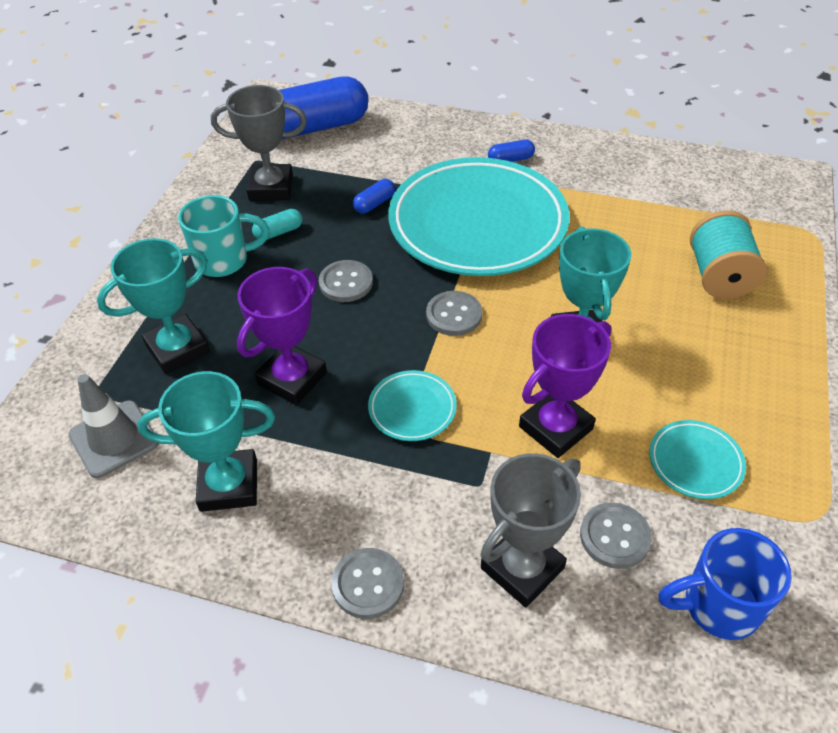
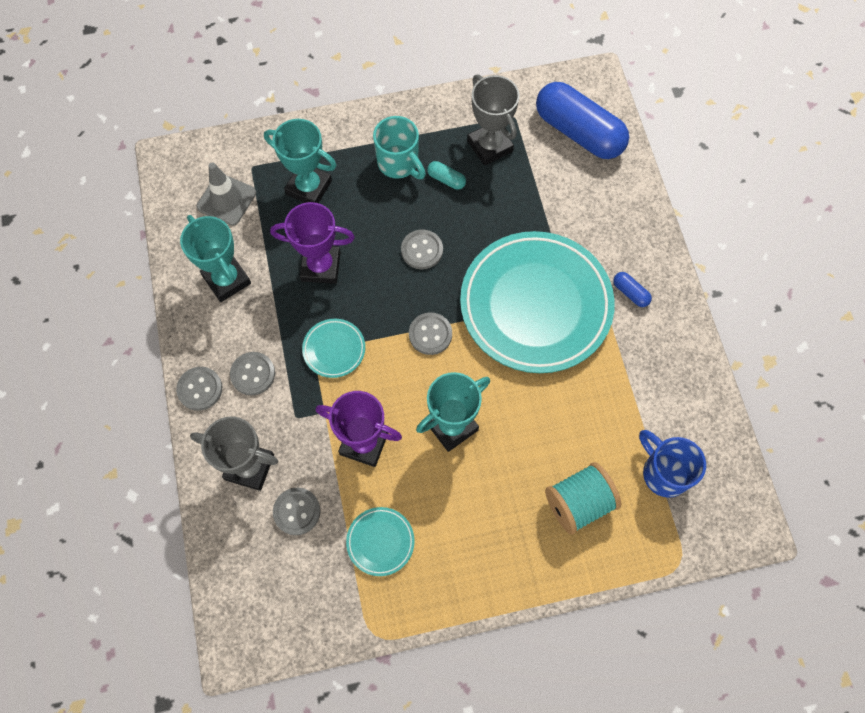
camera: 60 degrees right, 20 degrees up
(374, 204) = (515, 224): blue capsule -> none
(388, 509) = (253, 374): none -> grey button
(718, 606) = (276, 588): blue mug -> blue mug (663, 472)

